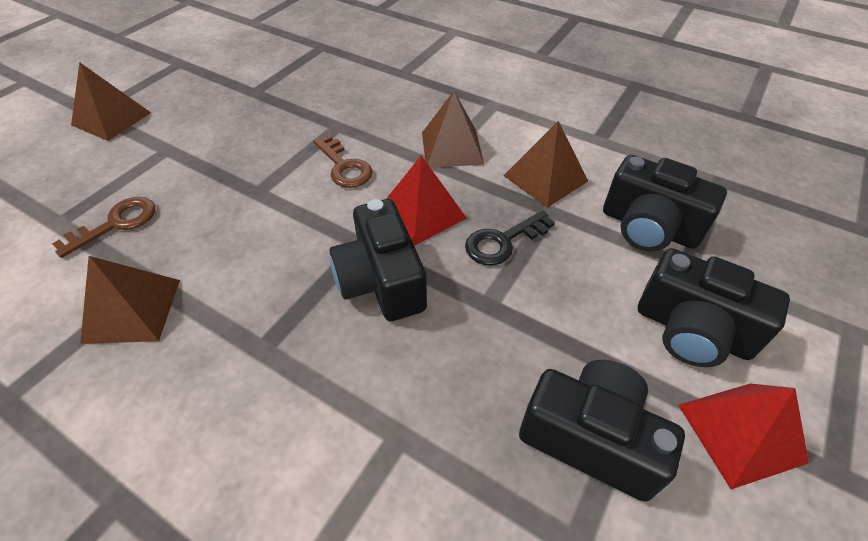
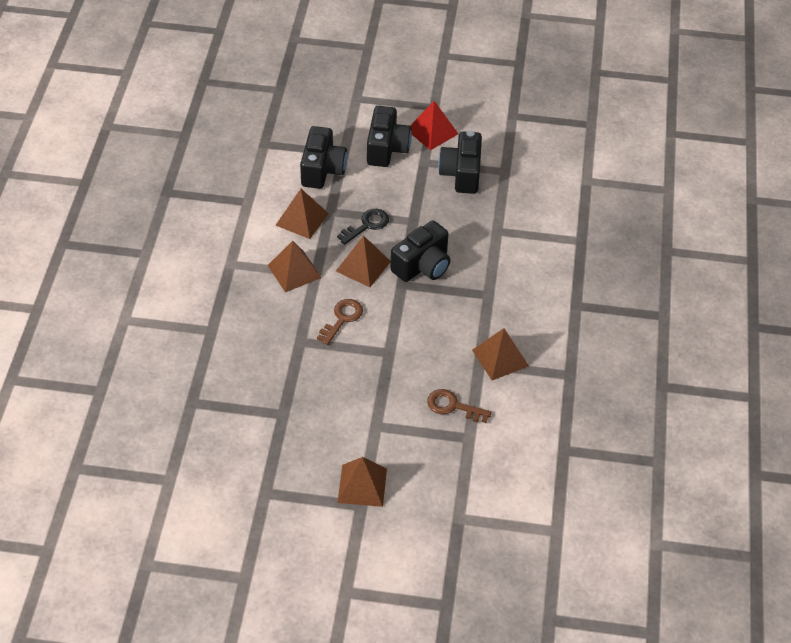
camera: 115 degrees left, 0 degrees up
(422, 212) = (363, 266): red pyramid -> brown pyramid
(503, 241) = (366, 225): black key -> black key turned 75 degrees counterclockwise

